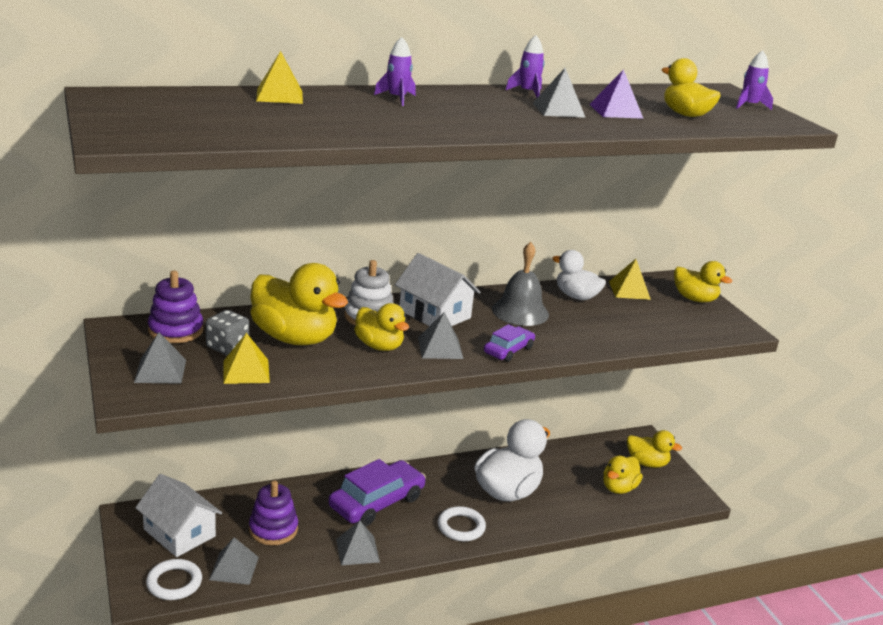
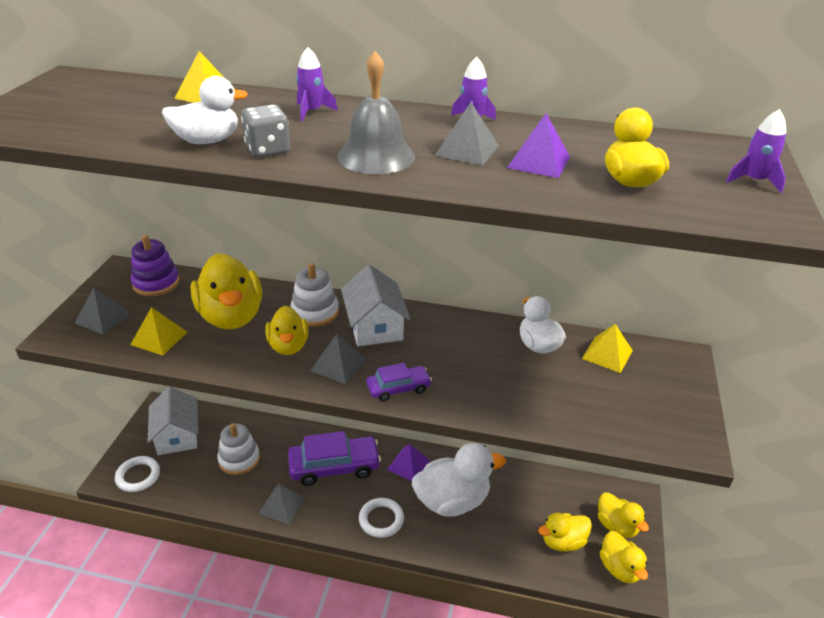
camera: 35 degrees right, 10 degrees up
(227, 347) = (173, 310): grey dice -> grey dice (268, 149)
(234, 568) = (185, 481): grey pyramid -> none
(273, 529) = (239, 459): purple stacking toy -> white stacking toy
(357, 127) = (207, 141): none -> white duck
(444, 477) = (408, 465): none -> purple pyramid
(520, 312) = (459, 347): grey bell -> grey bell (376, 156)
(694, 299) = (676, 387): yellow duck -> yellow duck (619, 568)

